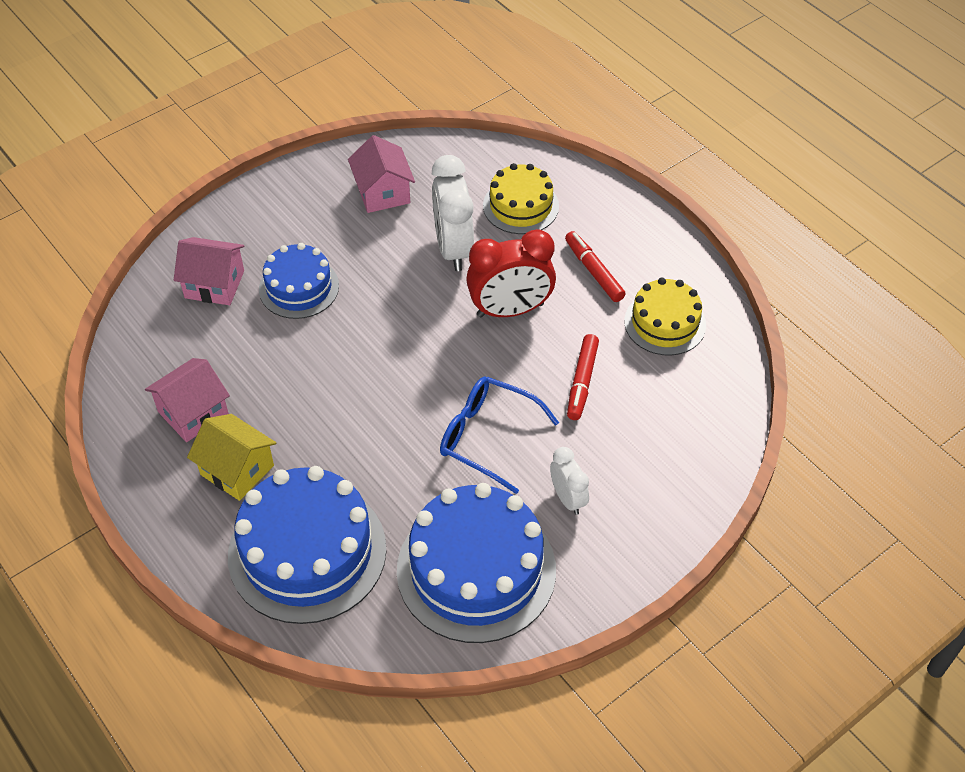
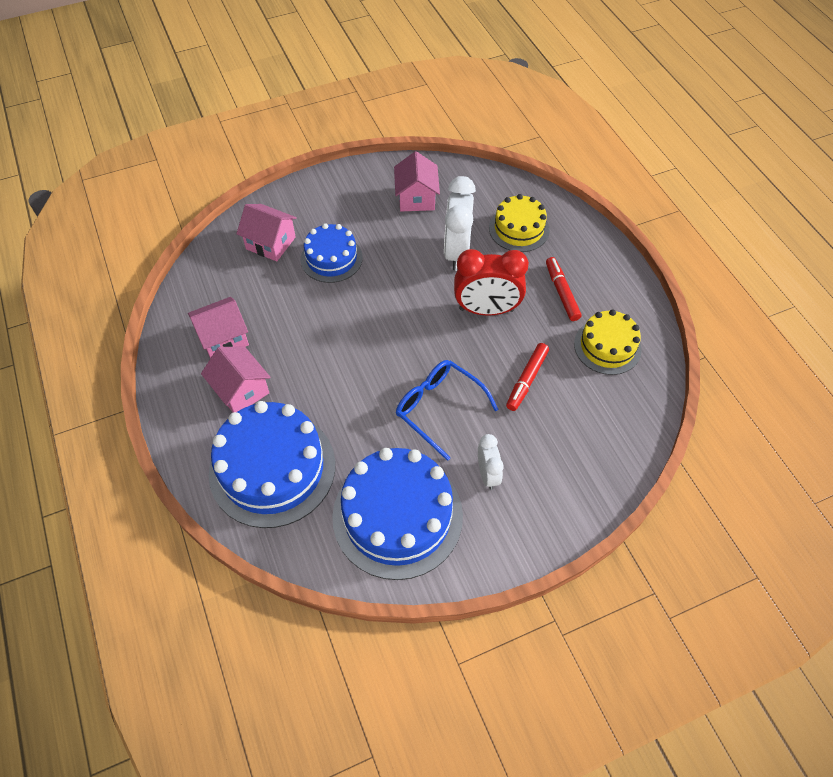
camera: 15 degrees right, 5 degrees up
(237, 470) = (241, 390): yellow house -> pink house

